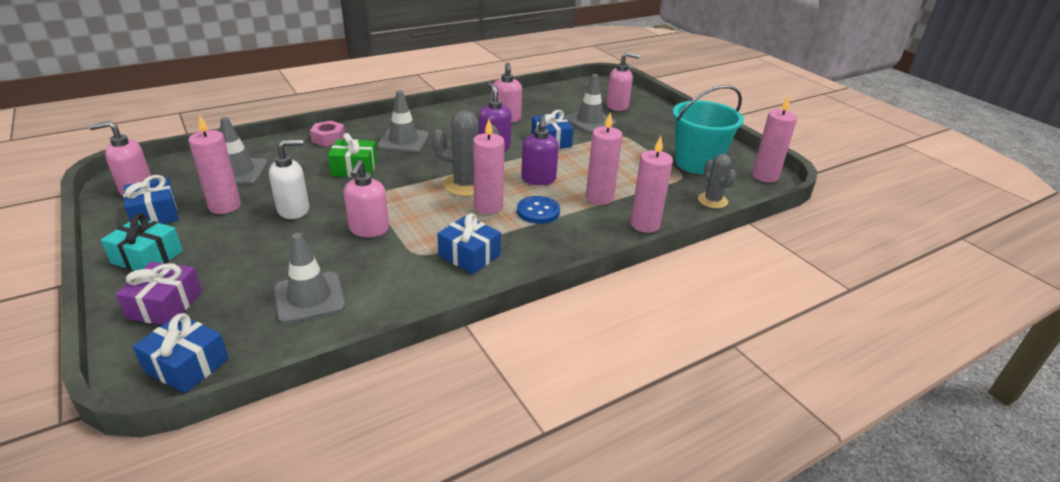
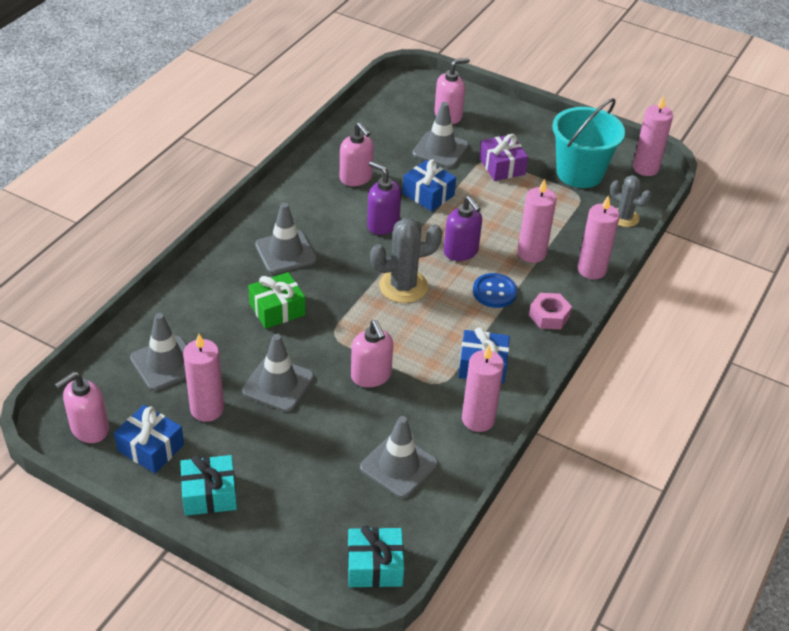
camera: 30 degrees left, 10 degrees up
(165, 305) = (289, 528): purple gift -> purple gift (502, 166)
(187, 365) = (375, 566): blue gift -> turquoise gift
(294, 210) = (278, 384): white soap dispenser -> grey traffic cone
(328, 138) = (204, 280): pink nut -> pink nut (549, 316)
(488, 207) = (448, 304): pink candle -> pink candle (478, 419)

